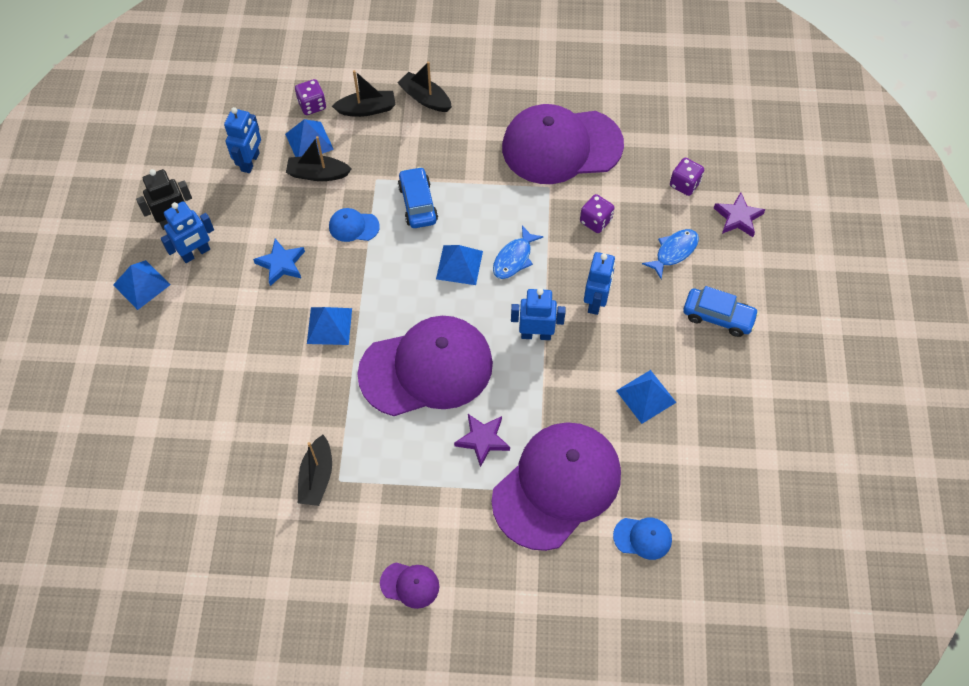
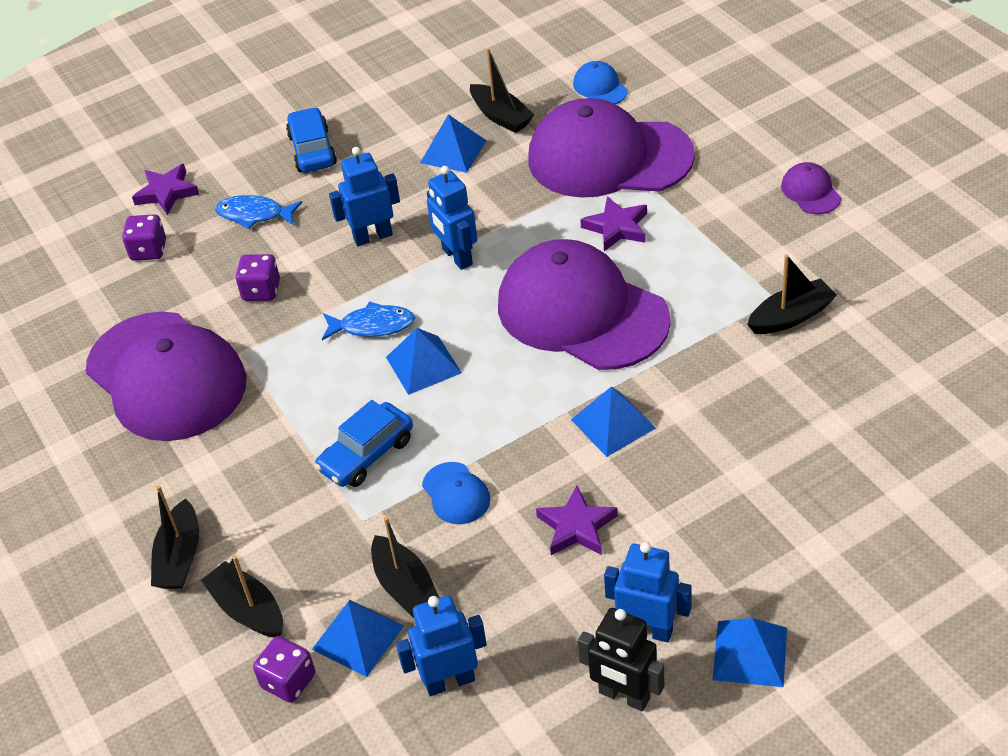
camera: 120 degrees left, 15 degrees down
(281, 264) = (577, 527): blue star -> purple star
(661, 450) = (501, 116): none -> black boat

